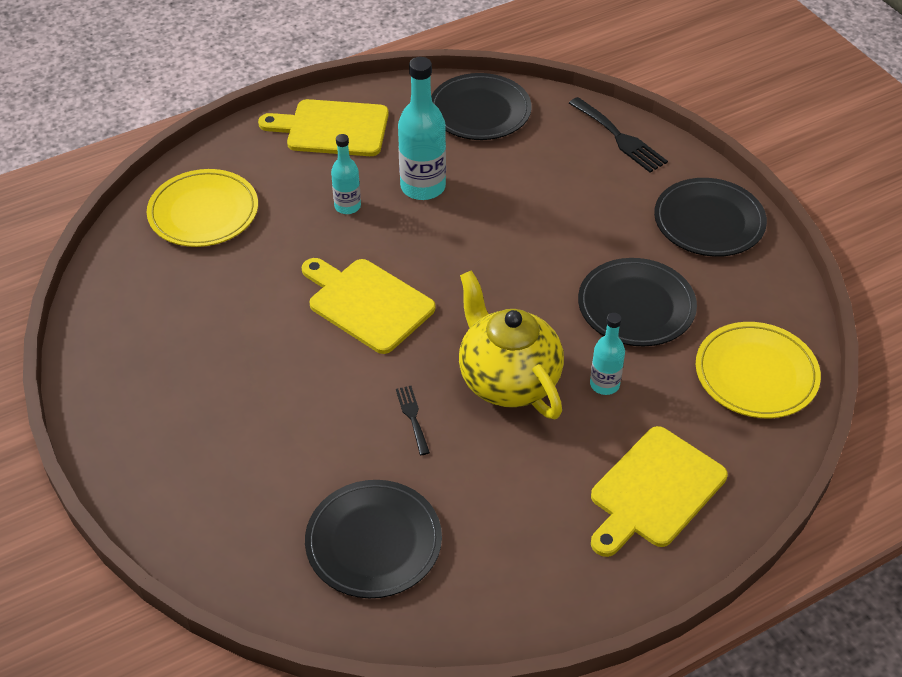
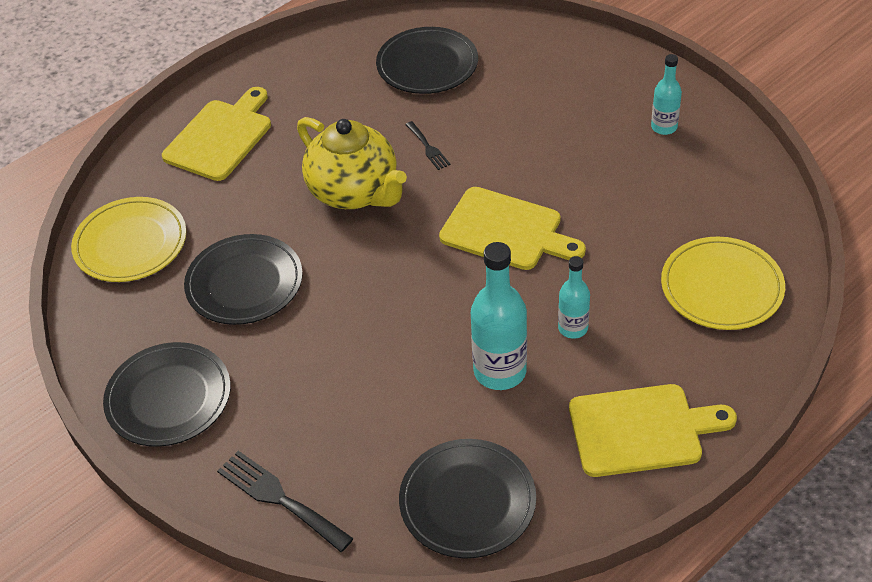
camera: 170 degrees right, 0 degrees up
(604, 384) = (268, 206): turquoise bottle -> turquoise bottle (664, 127)

